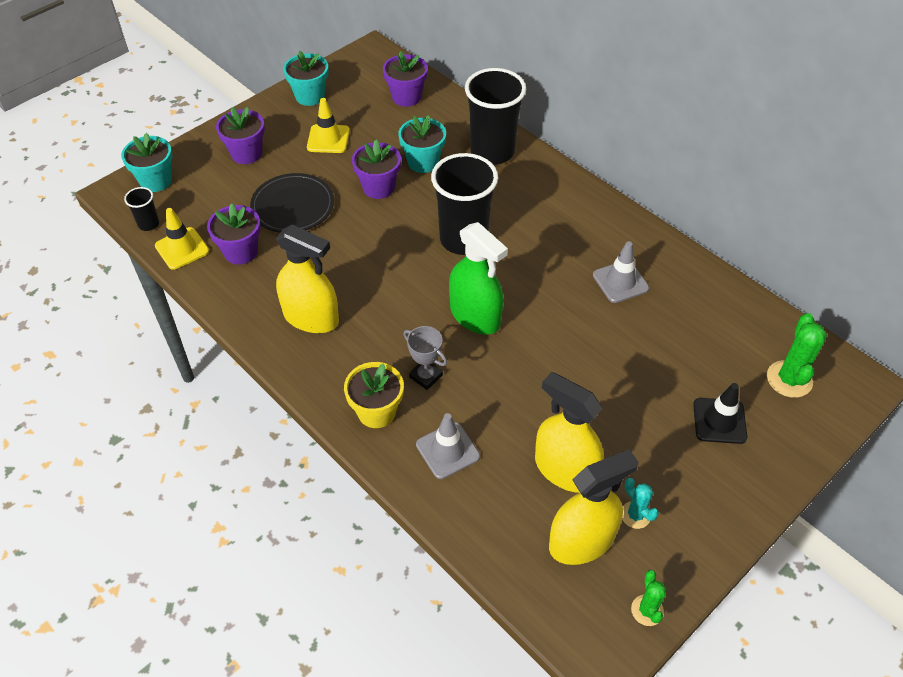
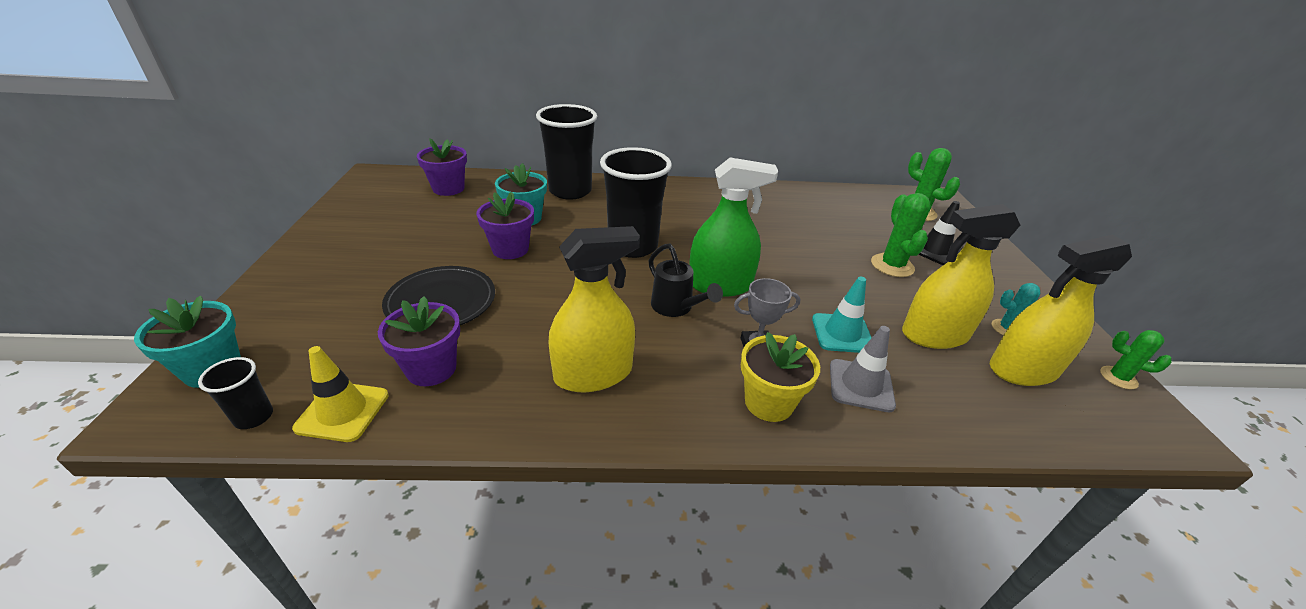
camera: 50 degrees left, 15 degrees down
(246, 153) = (324, 288): purple flower pot -> none
(310, 96) = (346, 221): turquoise flower pot -> none
(328, 139) = (410, 240): yellow traffic cone -> none
(418, 311) = (676, 308): none -> black watering can
(498, 414) = (842, 333): none -> turquoise traffic cone
(581, 541) = (1023, 370): yellow spray bottle -> yellow spray bottle turned 120 degrees counterclockwise
(620, 282) = (766, 216): grey traffic cone -> none
(645, 402) = (892, 265): none -> green cactus

